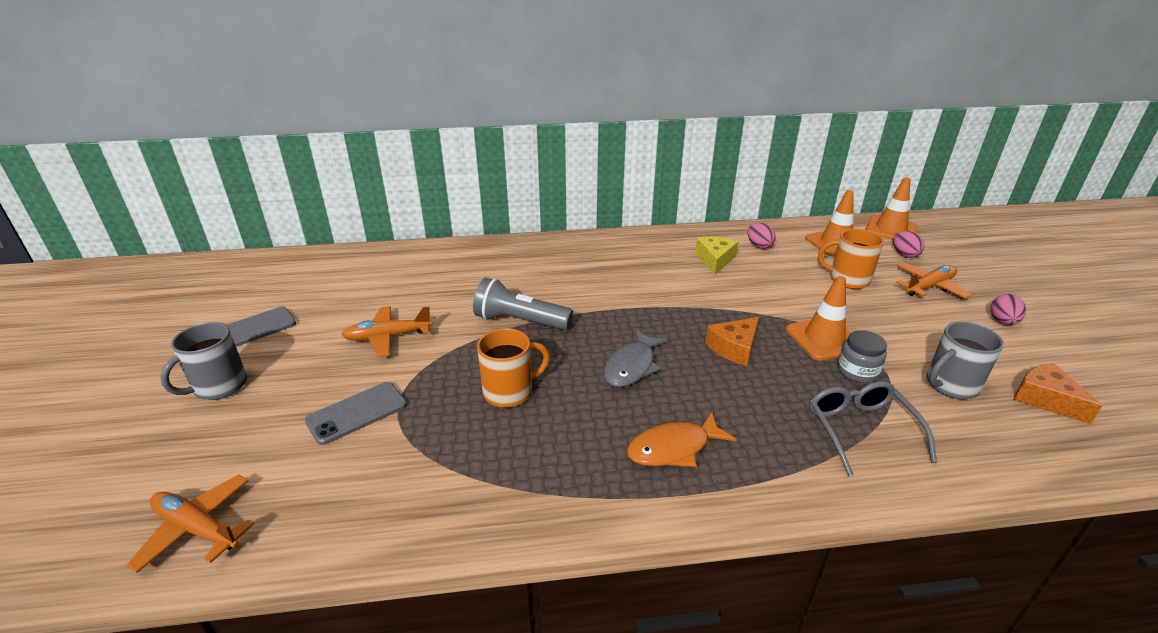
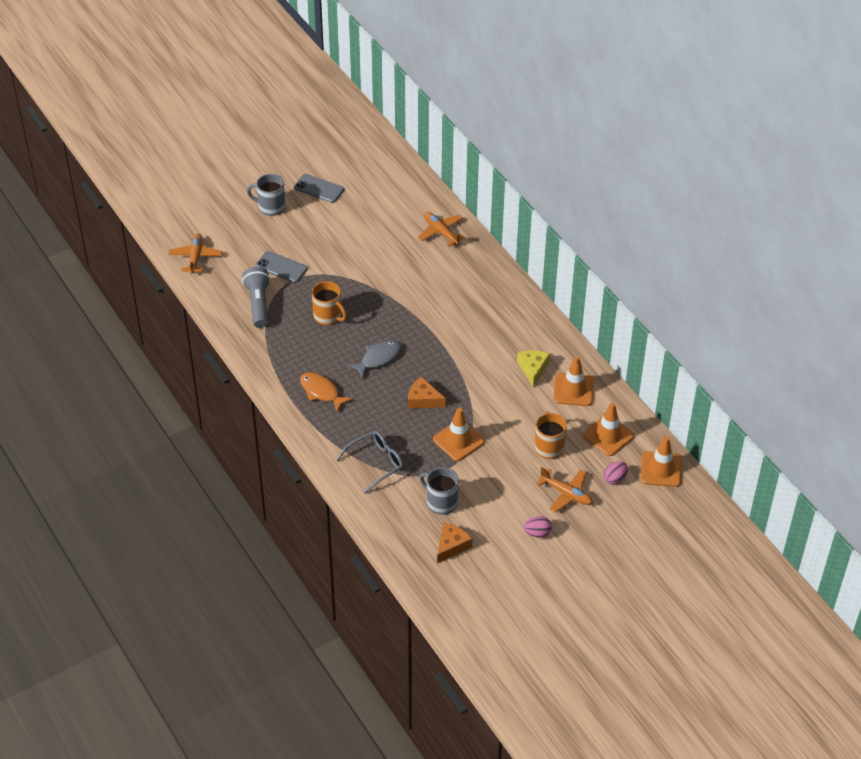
camera: 65 degrees right, 15 degrees up
(387, 337) = (344, 246): orange plane -> orange plane (440, 232)
(520, 321) = (393, 295): grey flashlight -> grey flashlight (258, 304)
(632, 366) = (378, 358): grey fish -> grey fish turned 135 degrees clockwise
(715, 260) = (533, 369): yellow cheese -> yellow cheese turned 75 degrees counterclockwise
(759, 246) = (573, 390): pink egg -> orange traffic cone
(857, 371) = (431, 459): grey jar -> none

